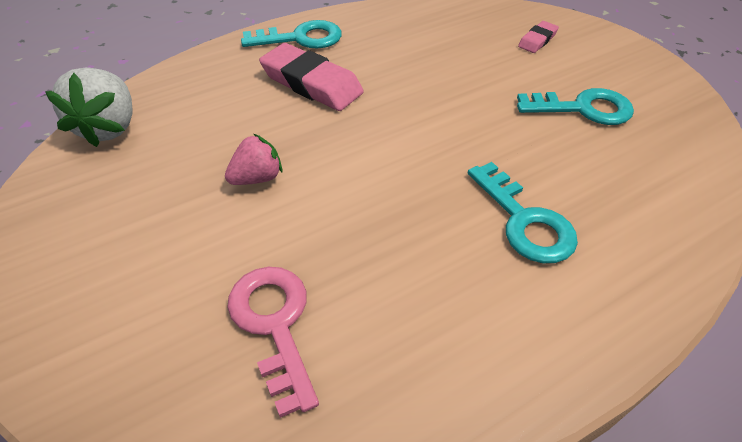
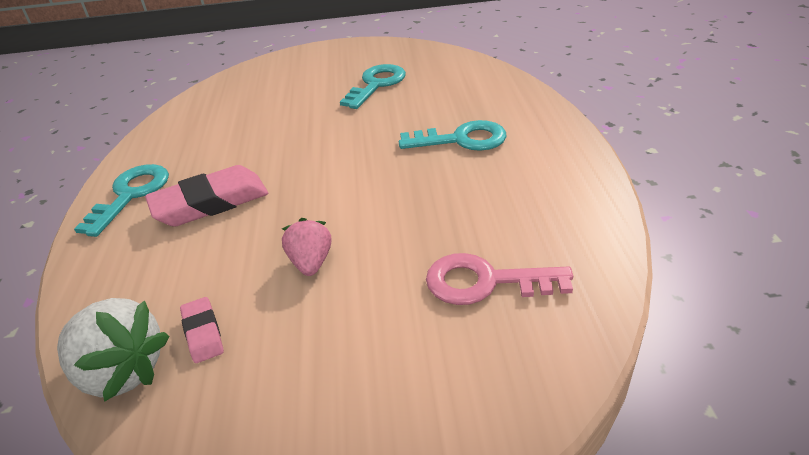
camera: 60 degrees left, 10 degrees down
(537, 40) = (284, 78): pink eraser -> pink eraser (203, 333)

